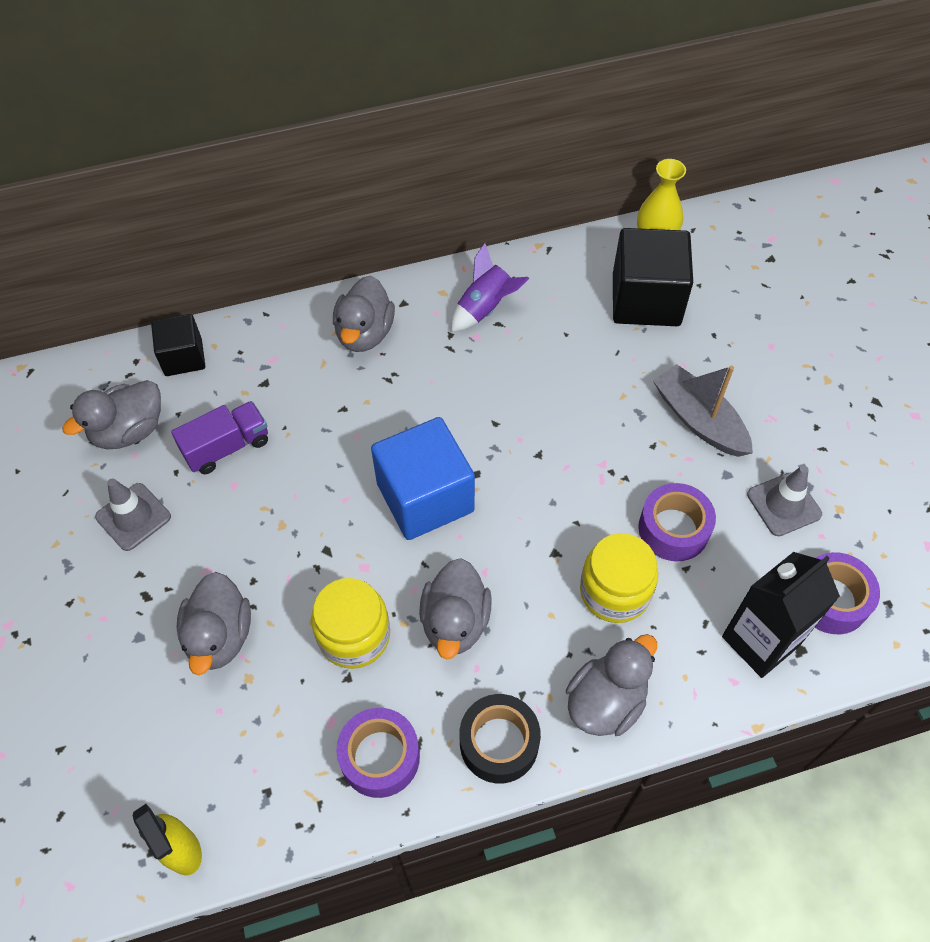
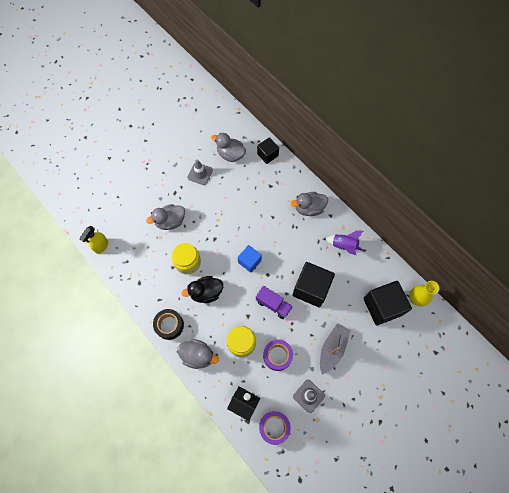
camera: 65 degrees right, 10 degrees up
(227, 447) = (239, 187): purple truck -> purple truck (273, 304)
(380, 757) = (150, 289): purple tape -> none
(425, 497) = (249, 261): blue cube -> blue cube, size x0.59
(455, 622) = (206, 293): grey duck -> black duck
(550, 404) = (311, 288): none -> black cube

